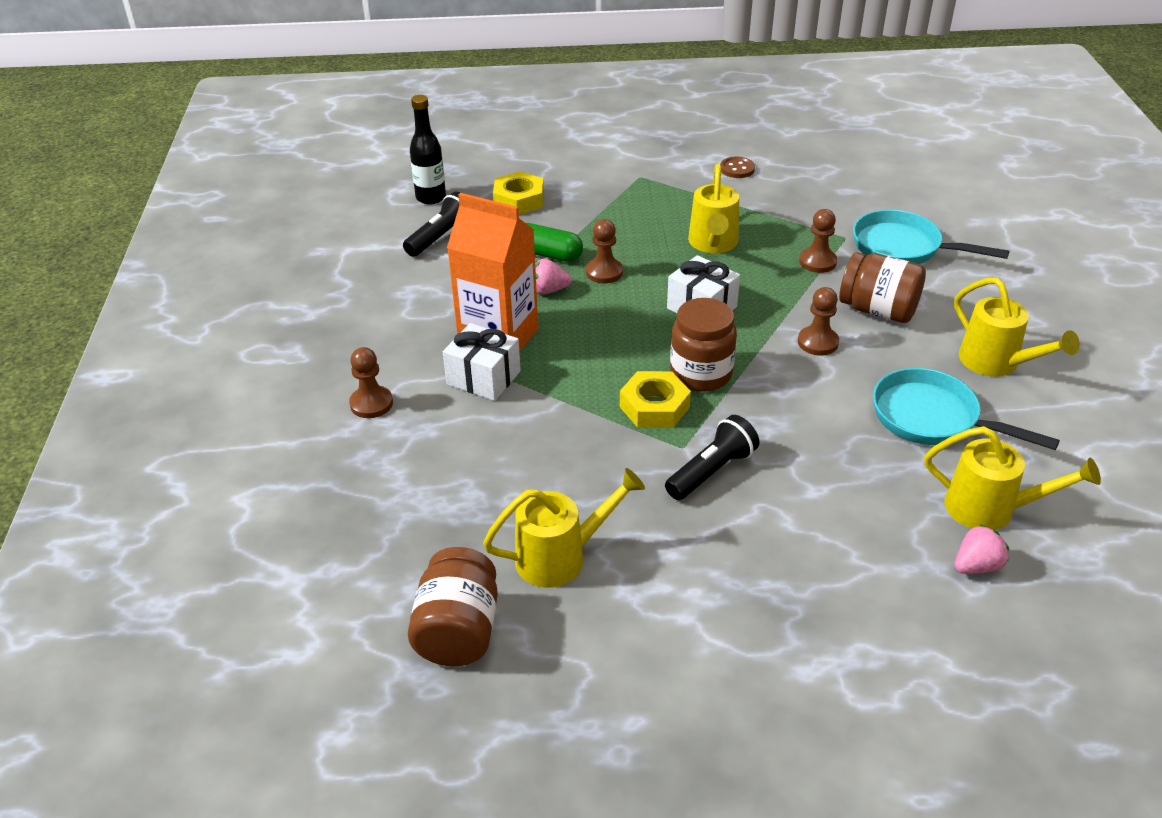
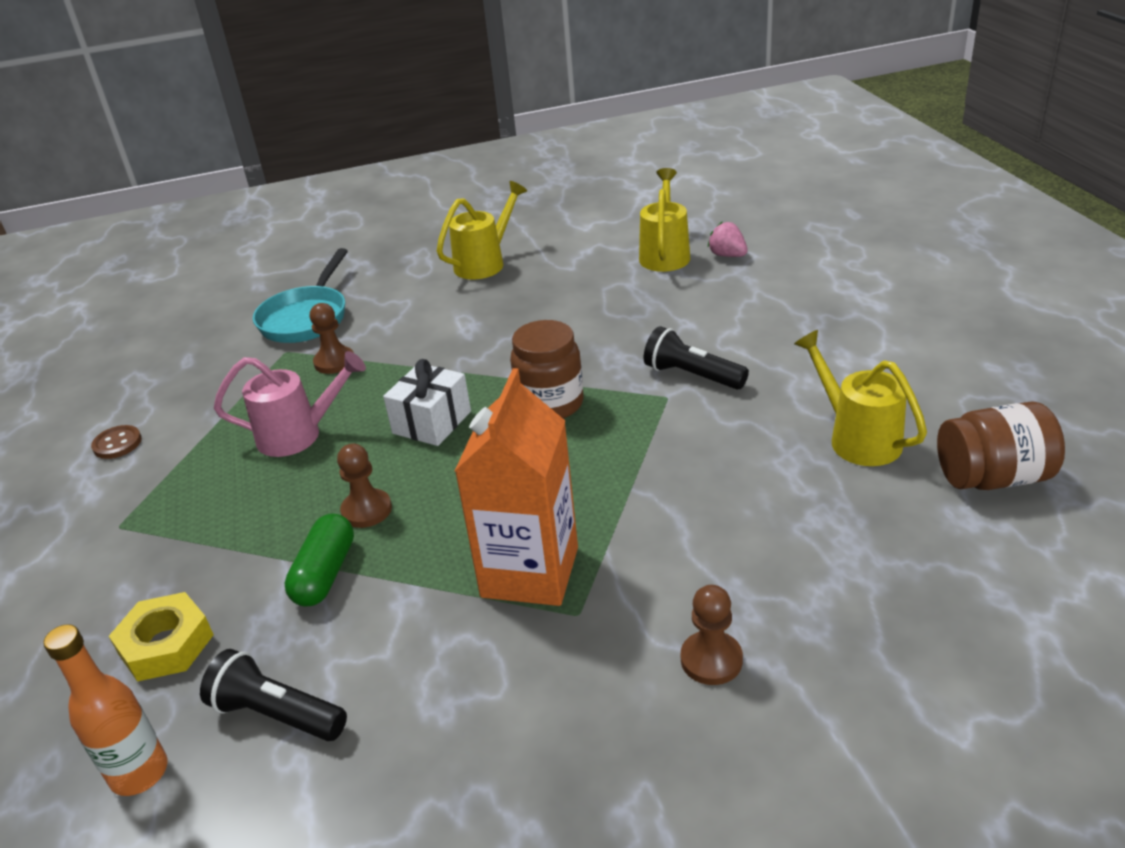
camera: 100 degrees left, 5 degrees down
(431, 198) = (139, 773): black bottle -> orange bottle
(483, 378) = (615, 564): white gift -> none
(548, 290) = (414, 551): pink strawberry -> none
(654, 407) = (615, 423): yellow nut -> none
(713, 244) = (299, 435): yellow watering can -> pink watering can
(817, 342) = (478, 345): brown pawn -> none
(878, 310) = (418, 321): brown jar -> none
(932, 418) = (569, 283): turquoise pan -> none

